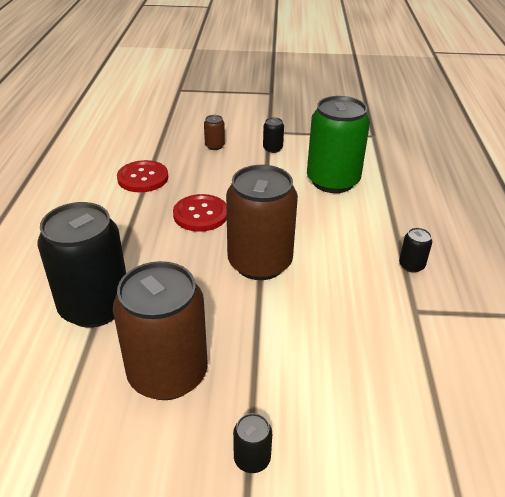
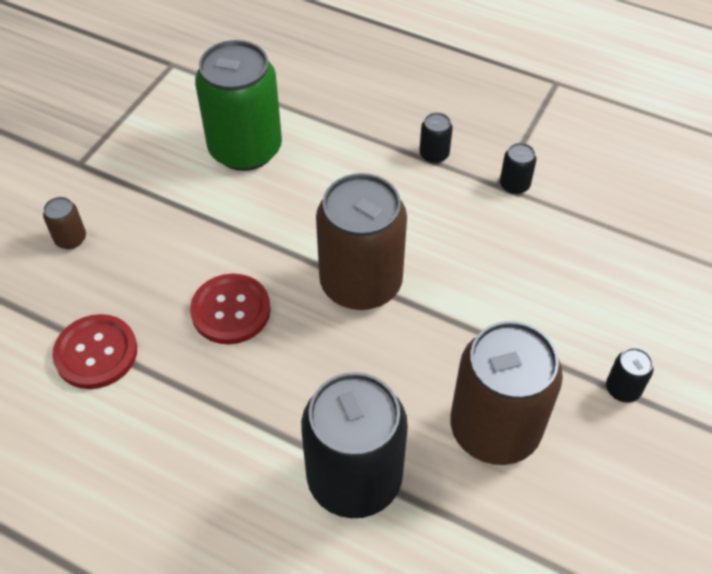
camera: 65 degrees left, 15 degrees up
(272, 148) = (127, 177): black can -> black can (514, 185)

